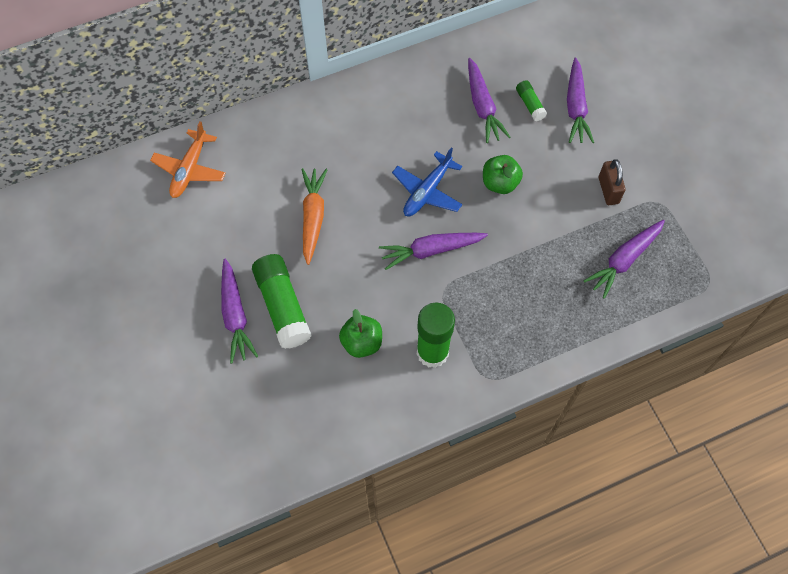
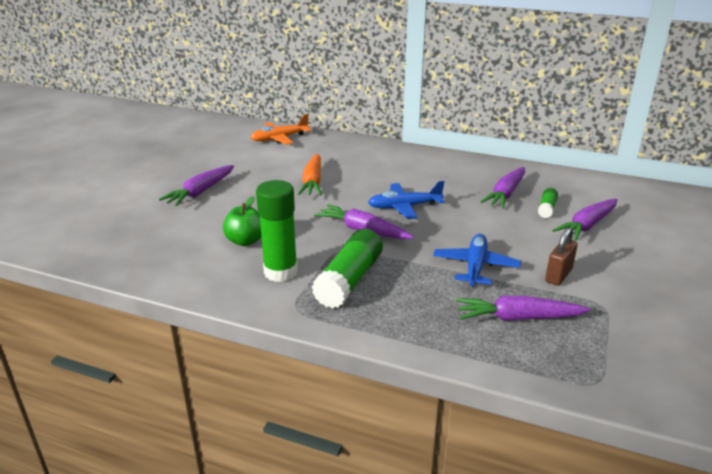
camera: 45 degrees right, 35 degrees down
(282, 306) = (231, 202): green glue stick -> green glue stick (349, 280)
(313, 217) = (312, 182): orange carrot -> orange carrot turned 135 degrees clockwise
(500, 183) = (465, 228): green apple -> none
(550, 226) = (475, 266): none -> blue plane

